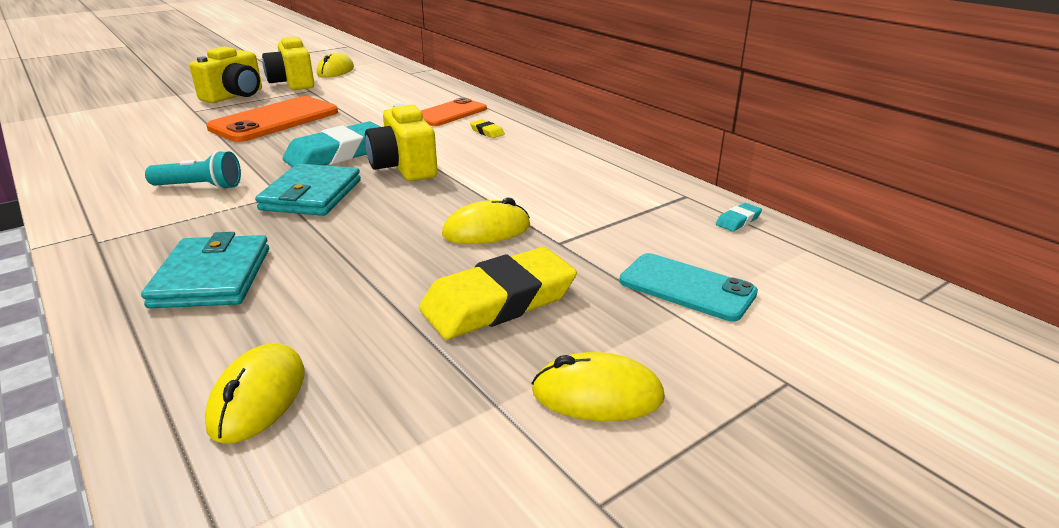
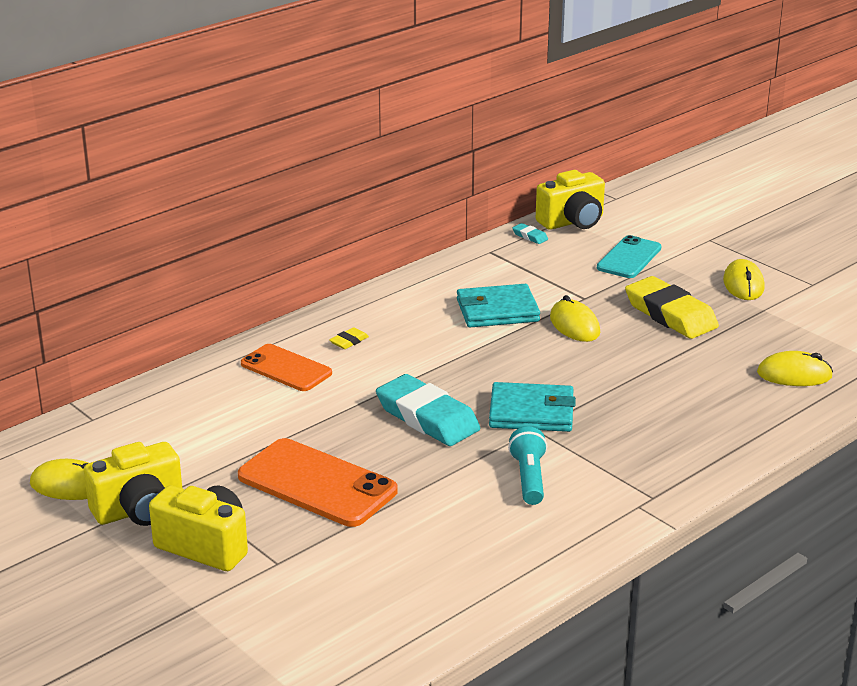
camera: 95 degrees left, 0 degrees up
(212, 277) = (684, 424): turquoise wallet -> turquoise wallet (497, 310)
(404, 167) = (456, 375): yellow camera -> yellow camera (572, 222)

